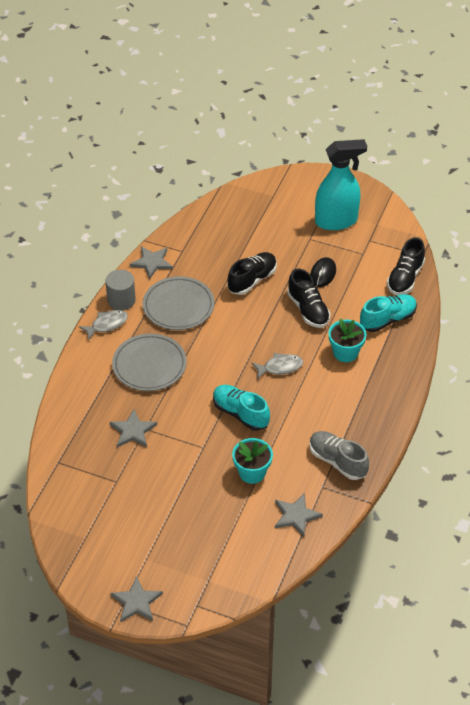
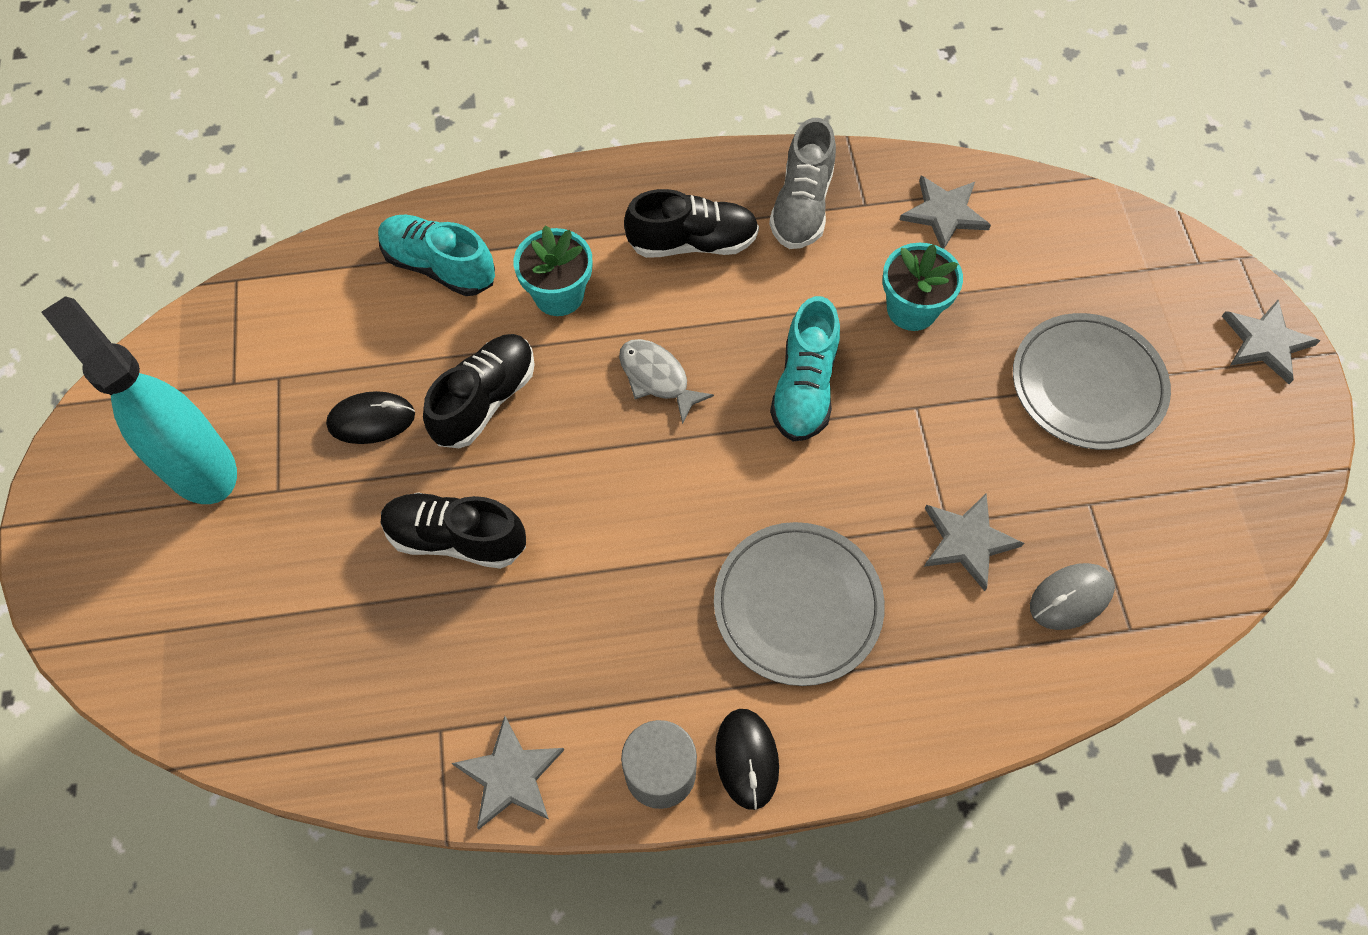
camera: 120 degrees left, 15 degrees up
(85, 450) = (1071, 597): none -> grey mouse
(107, 324) = (747, 759): grey fish -> black mouse
(178, 306) = (609, 641): grey plate -> grey plate (1087, 385)
(405, 278) = (314, 282): black shoe -> black shoe (692, 243)

